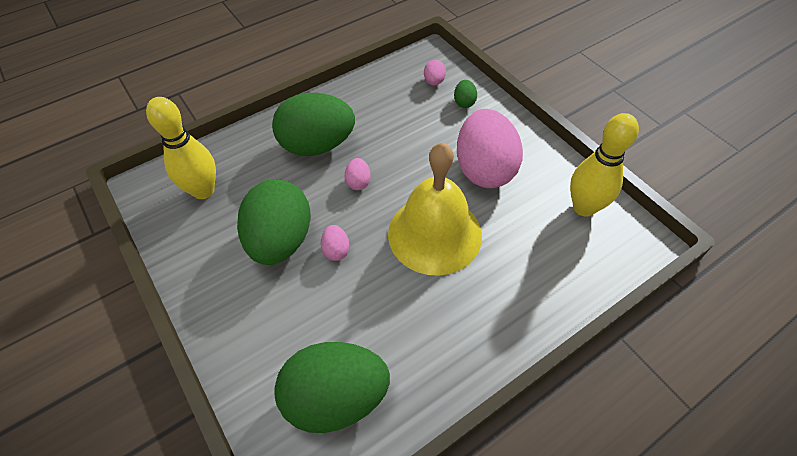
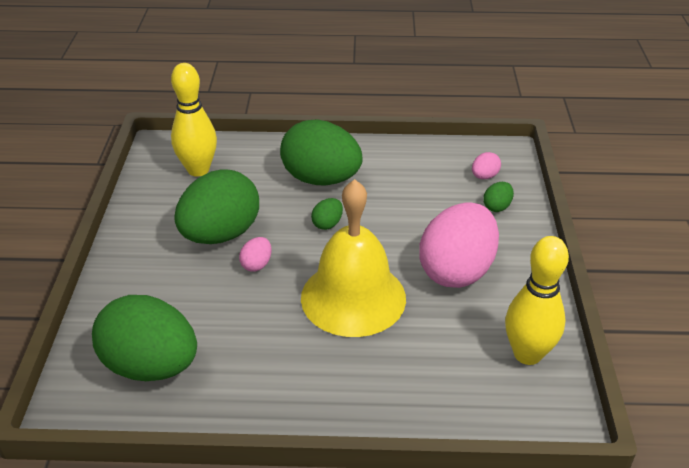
camera: 35 degrees right, 15 degrees down
(358, 182) = (327, 224): pink egg -> green egg

